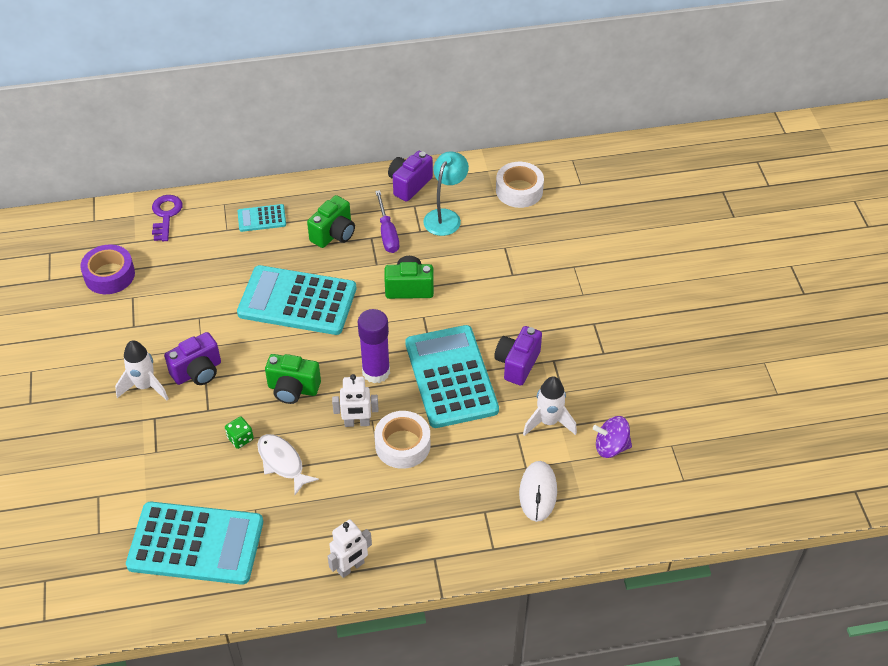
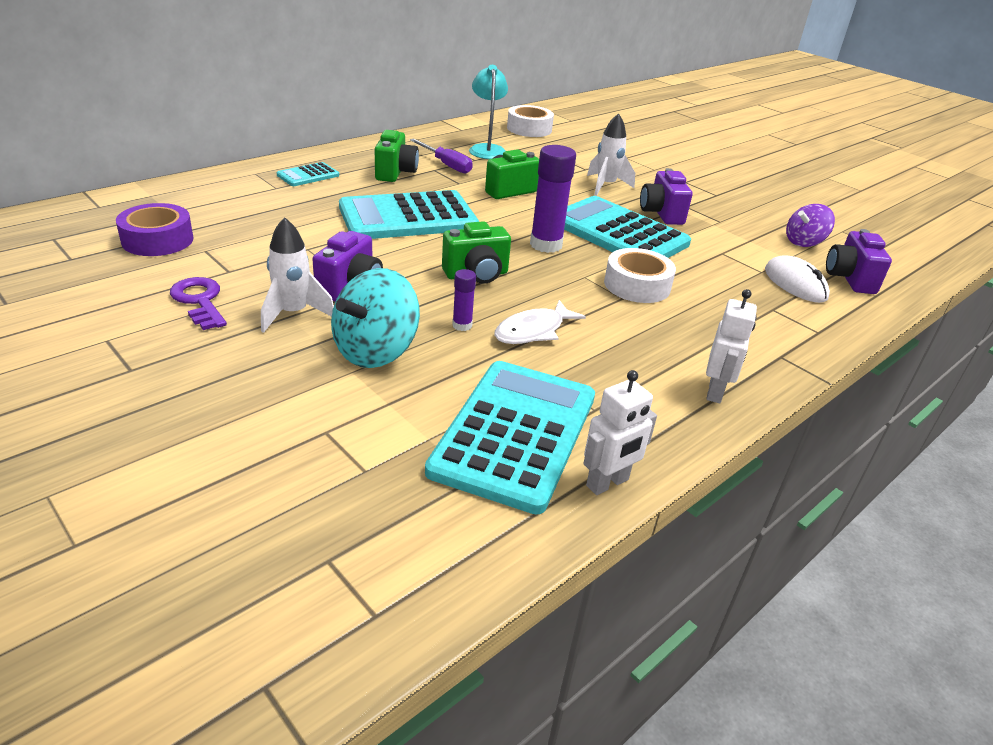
camera: 35 degrees left, 15 degrees down
(166, 215) = (192, 189): purple key -> purple key (199, 301)
(169, 441) = (375, 351): none -> turquoise spinning top
(196, 544) = (515, 433): turquoise calculator -> turquoise calculator turned 45 degrees counterclockwise
(240, 438) = (462, 325): green dice -> purple glue stick
(282, 462) = (533, 331): white fish -> white fish turned 60 degrees counterclockwise
(357, 423) = (573, 282): white robot -> white robot (608, 483)
(409, 184) = (432, 138): purple camera -> purple camera (849, 279)
(548, 422) = (736, 240): white rocket -> white rocket (605, 186)

